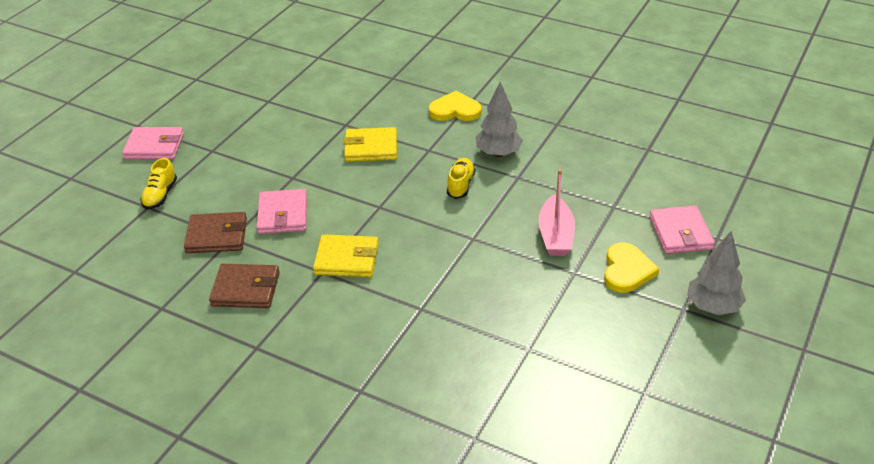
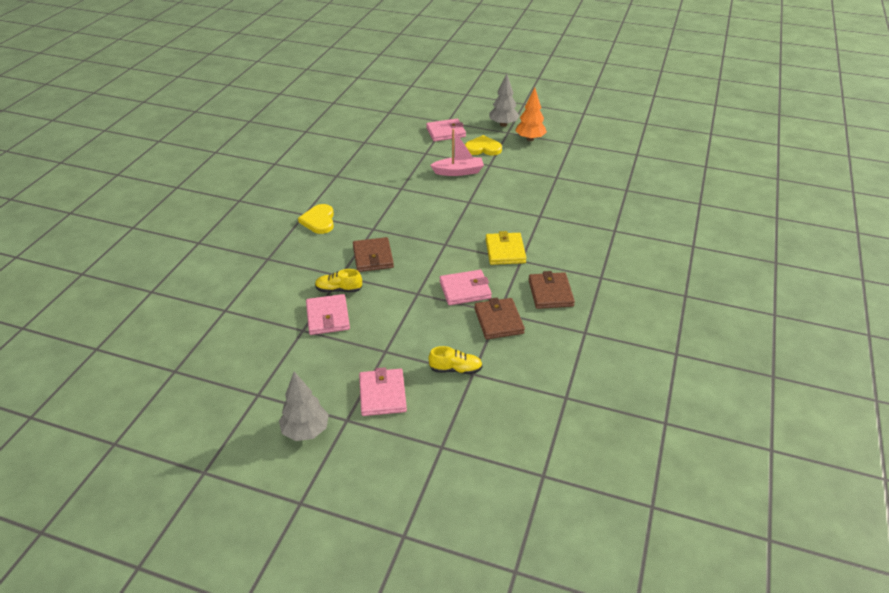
camera: 100 degrees left, 0 degrees up
(280, 116) = (327, 317): none -> pink wallet
(371, 148) = (373, 257): yellow wallet -> brown wallet
(460, 185) = (414, 211): yellow shoe -> yellow shoe (339, 290)
(498, 153) = (374, 197): grey tree -> grey tree (305, 431)
(659, 335) = (530, 139): none -> orange tree

